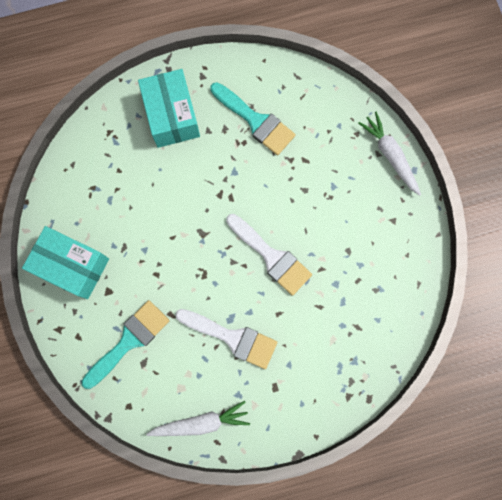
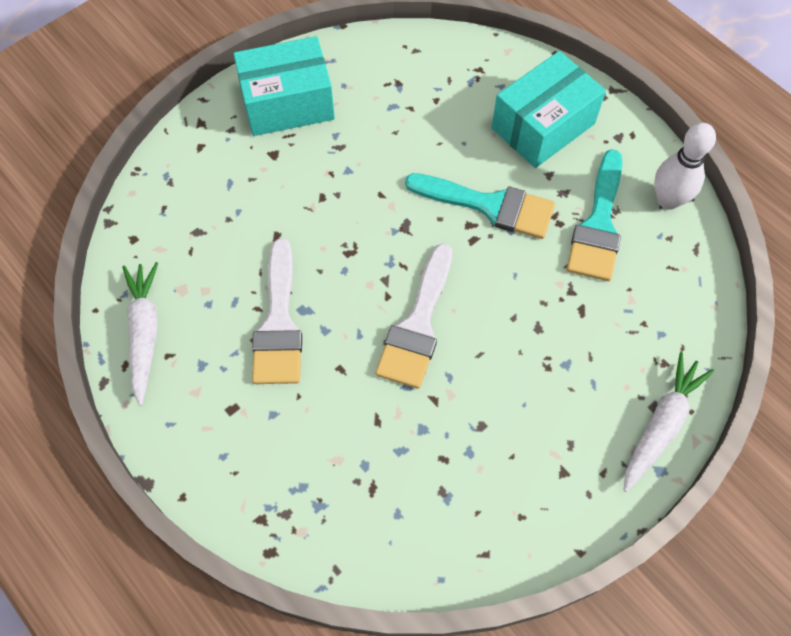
camera: 65 degrees right, 15 degrees down
(72, 266) = (287, 103): turquoise box -> turquoise box turned 75 degrees clockwise
(129, 341) = (220, 203): turquoise brush -> turquoise brush (490, 205)
(201, 422) = (144, 333): white carrot -> white carrot turned 150 degrees counterclockwise
(259, 73) = (668, 200): none -> white bowling pin

